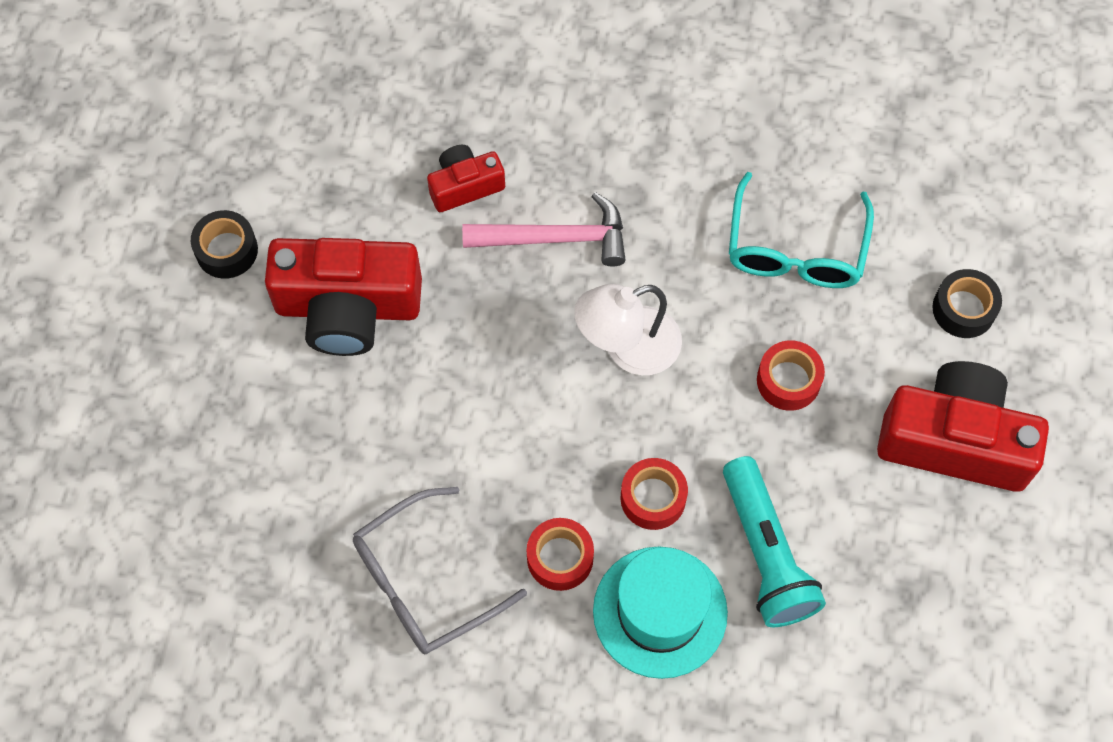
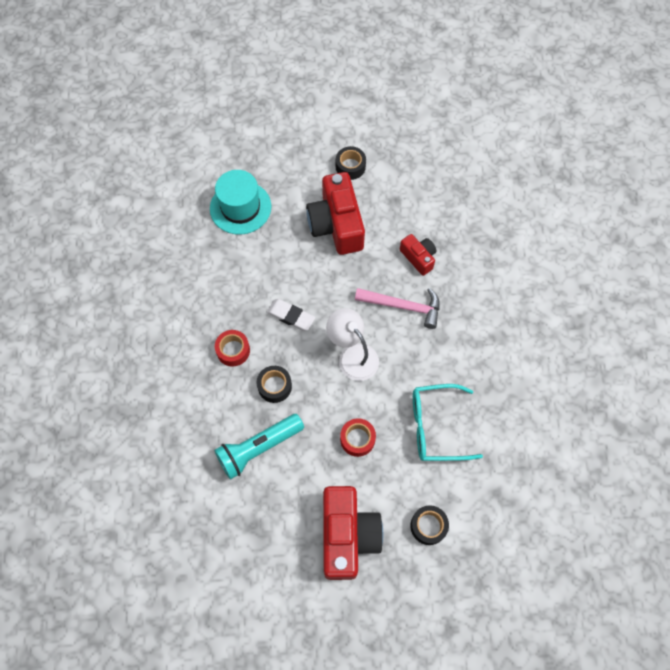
camera: 75 degrees right, 0 degrees up
(423, 582) = (207, 294): grey glasses -> none
(518, 437) = (290, 316): none -> white eraser
(555, 238) = (403, 306): pink hammer -> pink hammer turned 60 degrees counterclockwise
(653, 498) = (274, 386): red tape -> black tape
(660, 612) = (216, 403): turquoise hat -> turquoise hat (240, 207)

